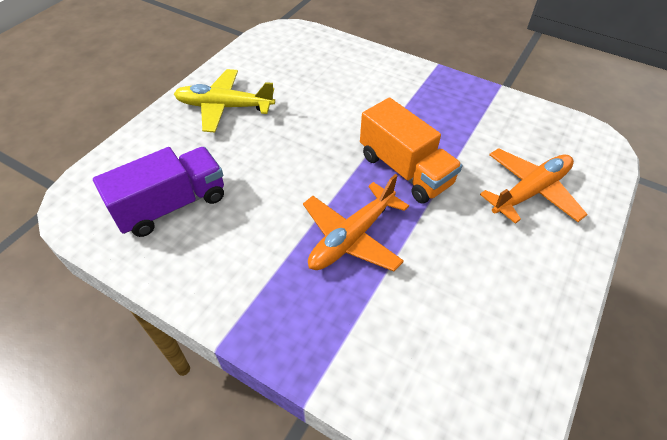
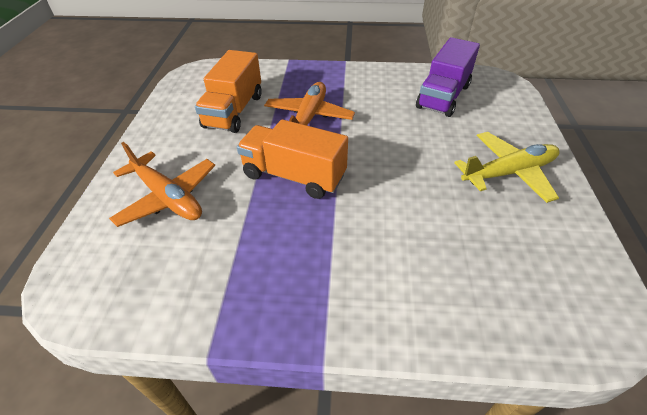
camera: 155 degrees right, 5 degrees down
(442, 291) = (234, 111): none -> orange truck
(530, 191) = (168, 197): orange plane -> orange plane turned 75 degrees counterclockwise

